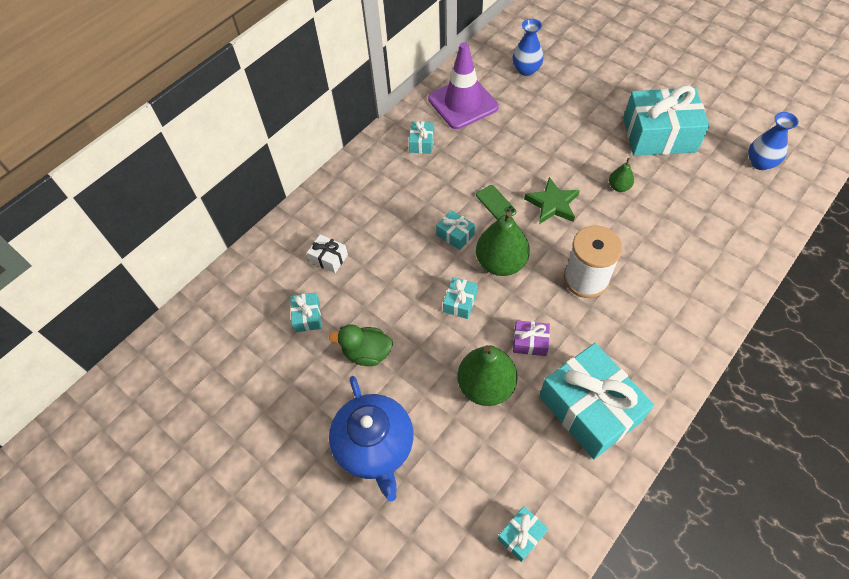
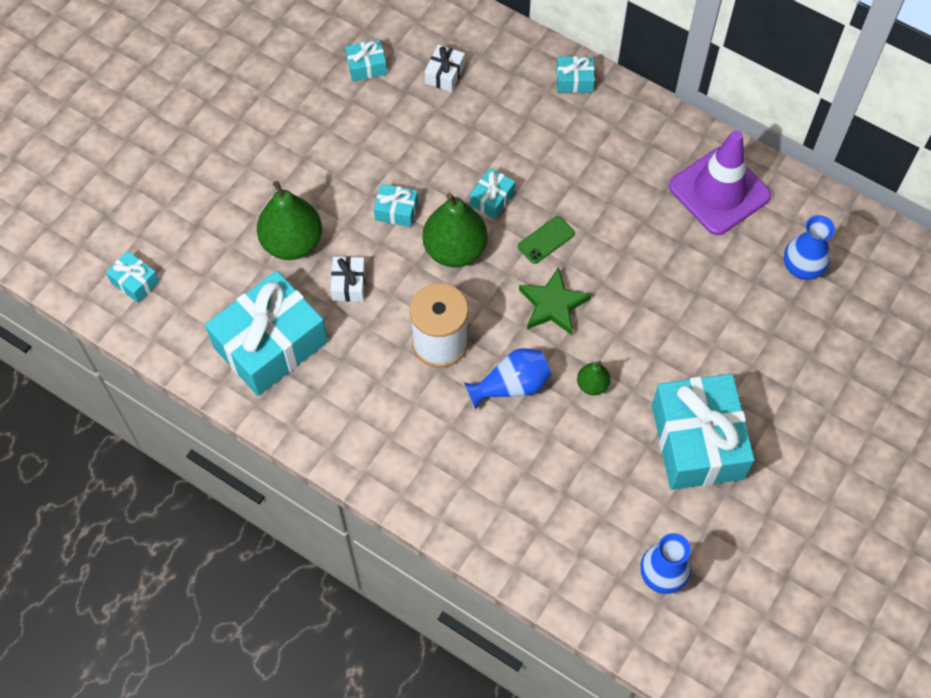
camera: 80 degrees right, 5 degrees up
(367, 353) = (325, 127): green duck -> none
(375, 446) = (222, 148): blue teapot -> none
(421, 143) = (637, 149): turquoise gift -> turquoise gift (574, 80)
(530, 342) = (349, 284): purple gift -> white gift
(622, 235) = (511, 385): none -> blue vase

